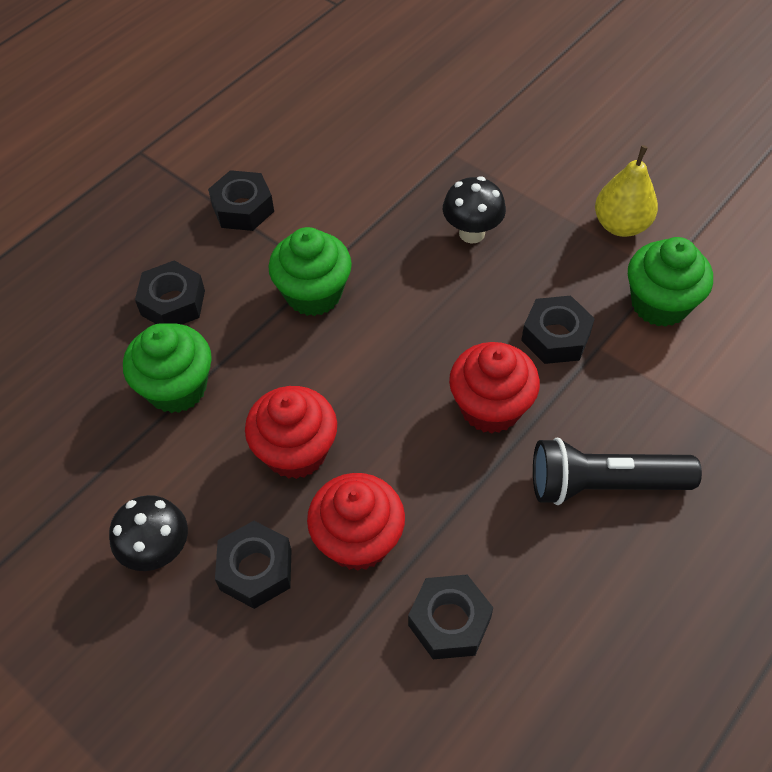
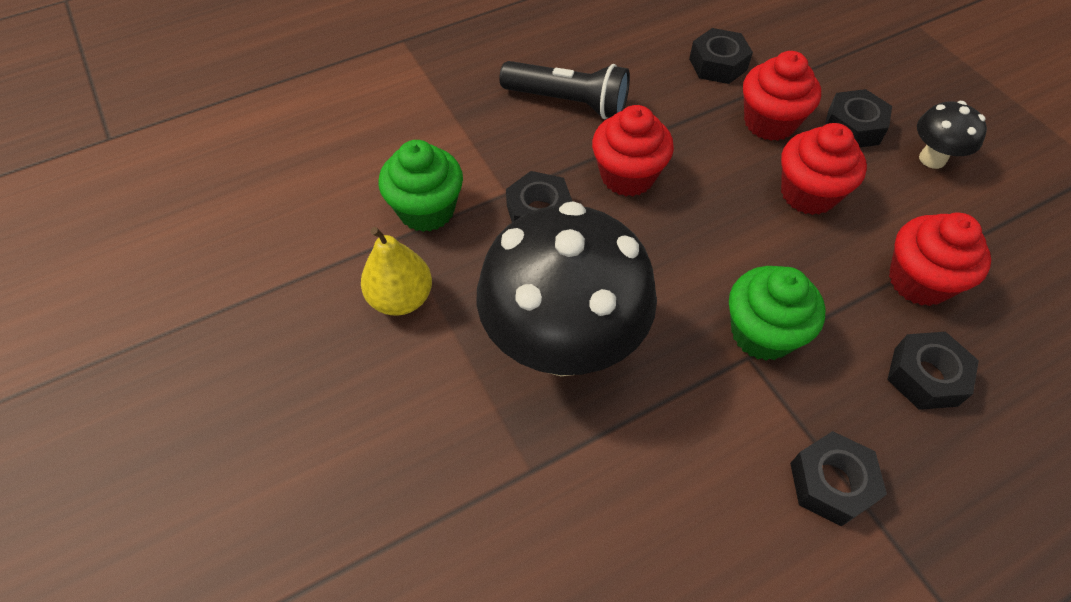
camera: 160 degrees left, 0 degrees up
(177, 388) = (919, 281): green cupcake -> red cupcake
(472, 233) = (563, 345): black mushroom -> black mushroom, size x2.23

